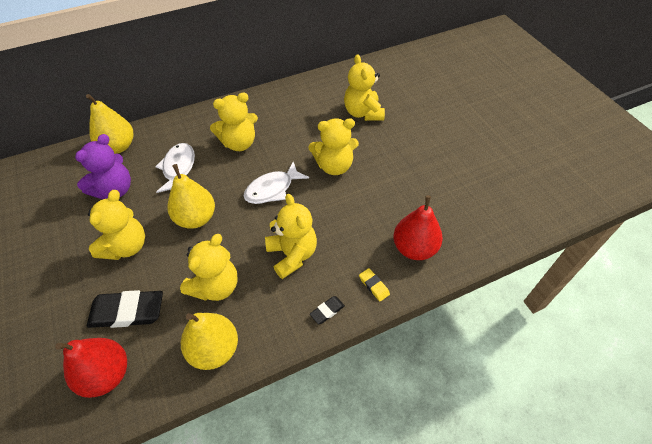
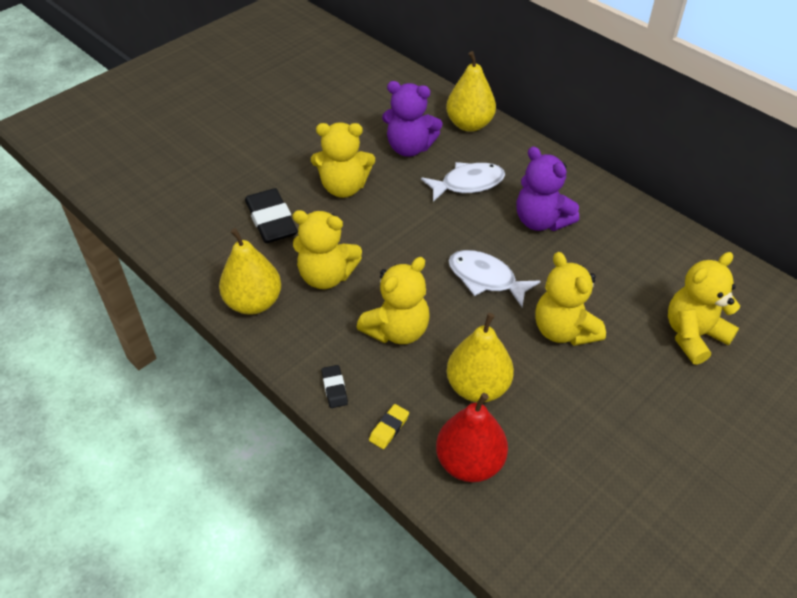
camera: 70 degrees right, 5 degrees down
(106, 374) = (204, 234): red pear -> none
(196, 218) = (406, 226): yellow pear -> yellow pear (477, 387)
(239, 143) = (541, 221): yellow teddy bear -> purple teddy bear
(327, 311) = (334, 388): black eraser -> black eraser turned 45 degrees clockwise

